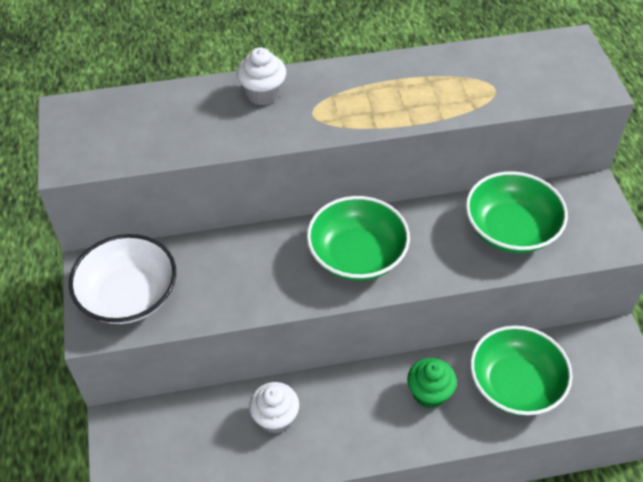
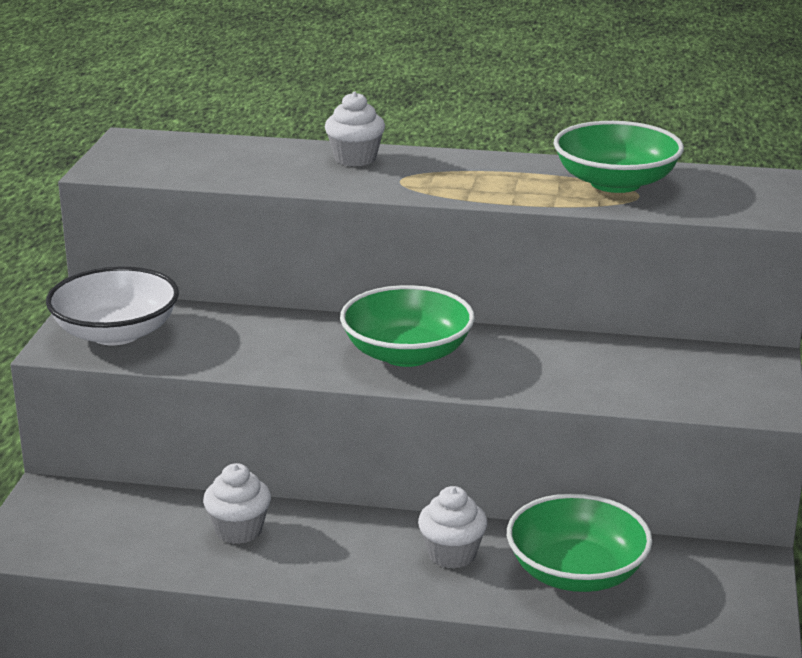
camera: 20 degrees right, 25 degrees down
(429, 393) = (452, 554): green cupcake -> white cupcake
(511, 229) = (622, 370): green bowl -> green bowl (615, 183)

